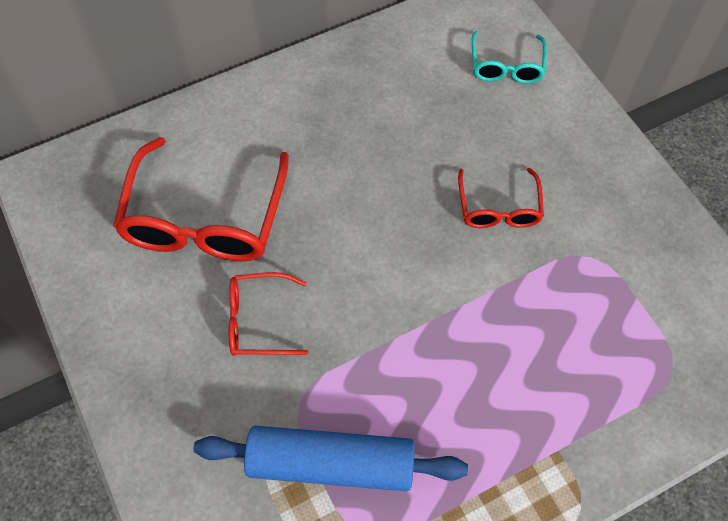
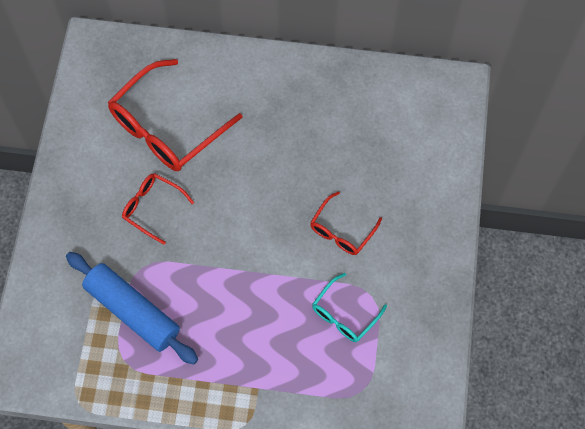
camera: 35 degrees right, 5 degrees up
(506, 66) = (426, 141): turquoise glasses -> turquoise glasses (344, 314)

